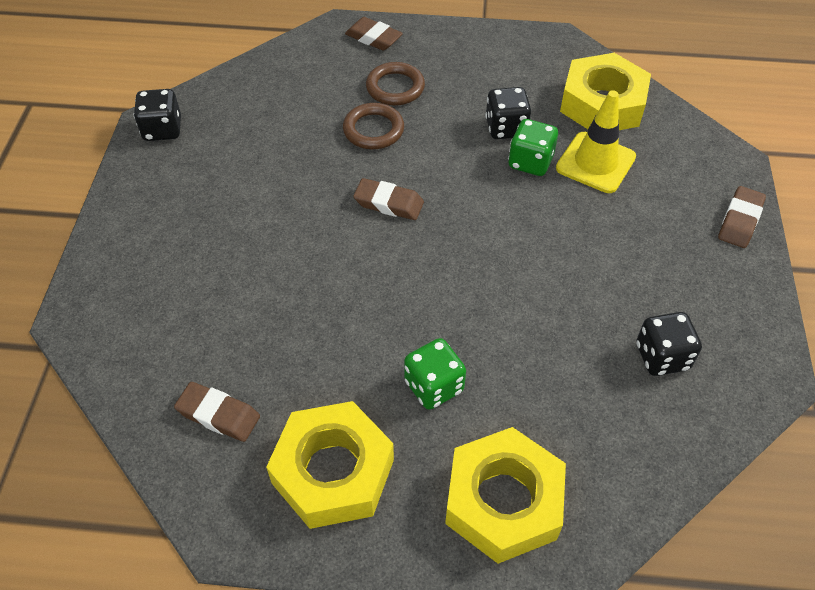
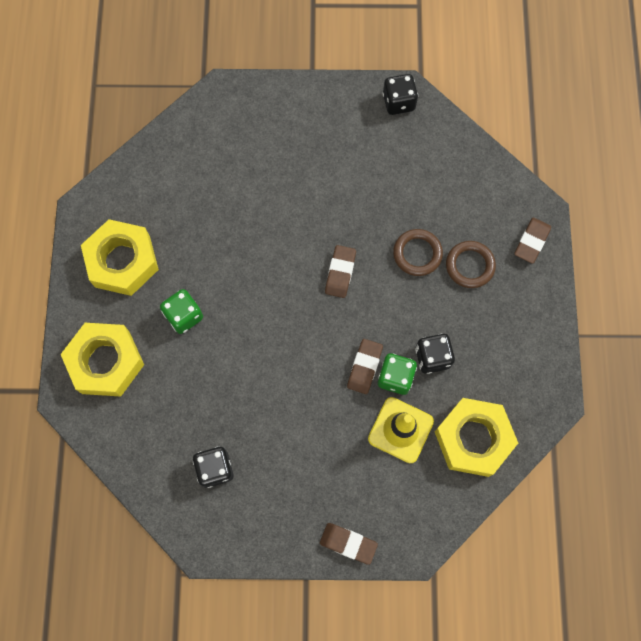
camera: 85 degrees right, 20 degrees up
(218, 415) = (158, 190): brown eraser -> brown eraser (364, 367)

